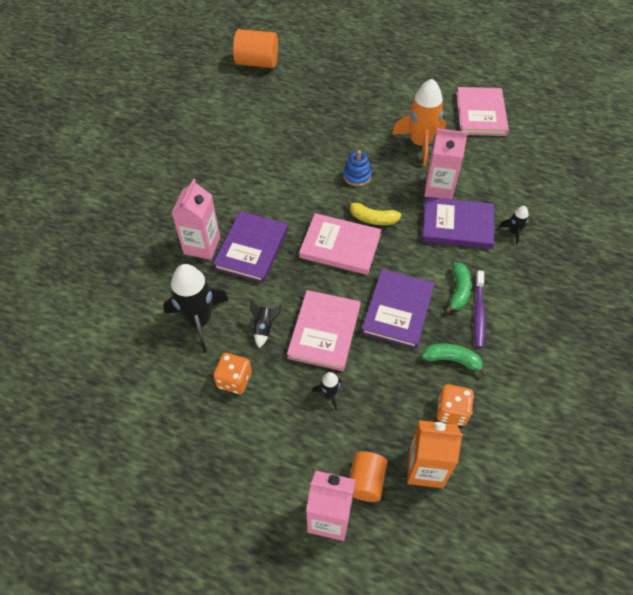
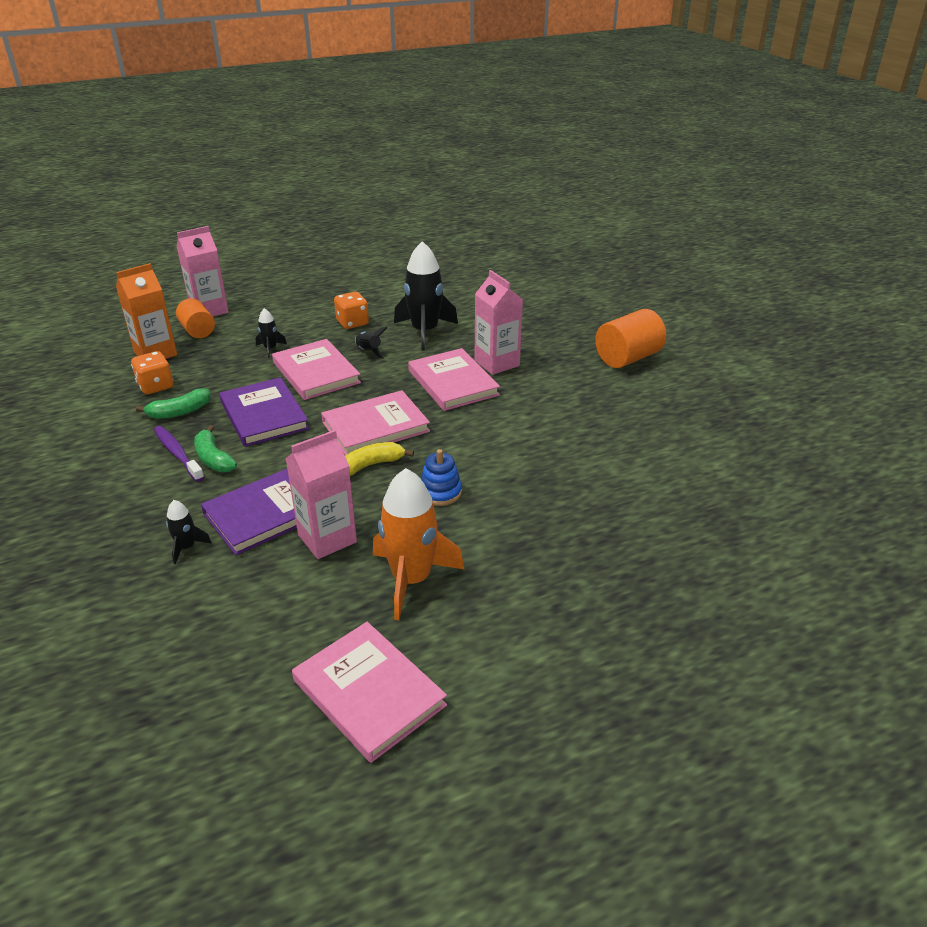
camera: 135 degrees right, 20 degrees down
(251, 249) = (453, 383): purple book -> pink book
(257, 62) = (766, 541): orange cylinder -> orange cylinder (627, 358)

